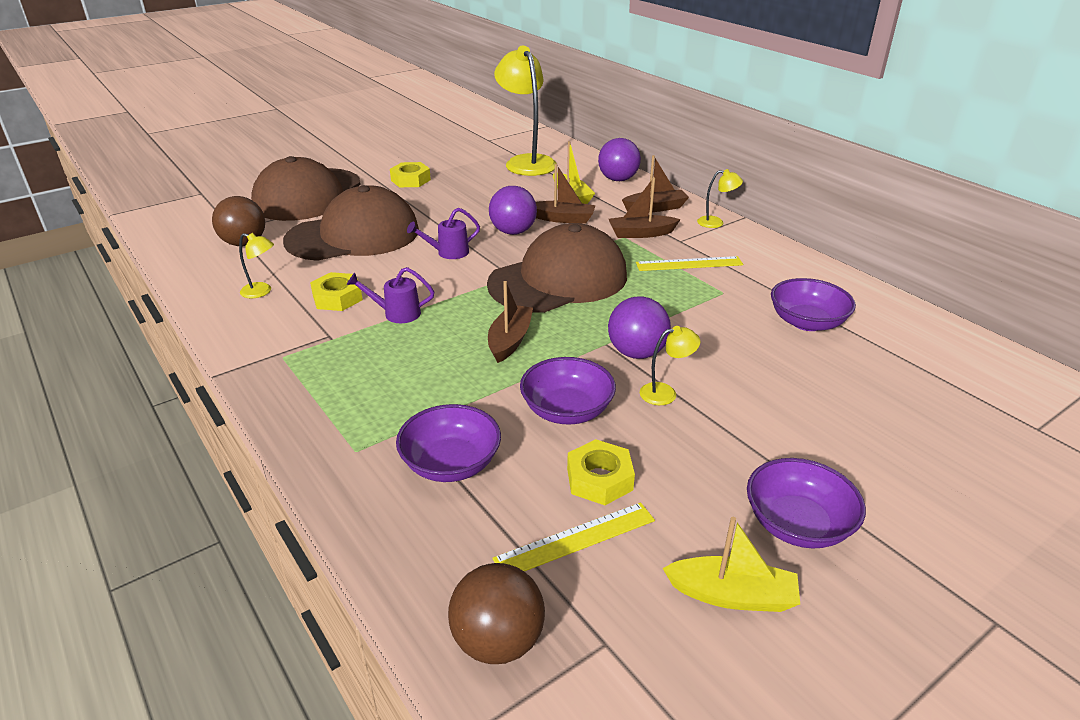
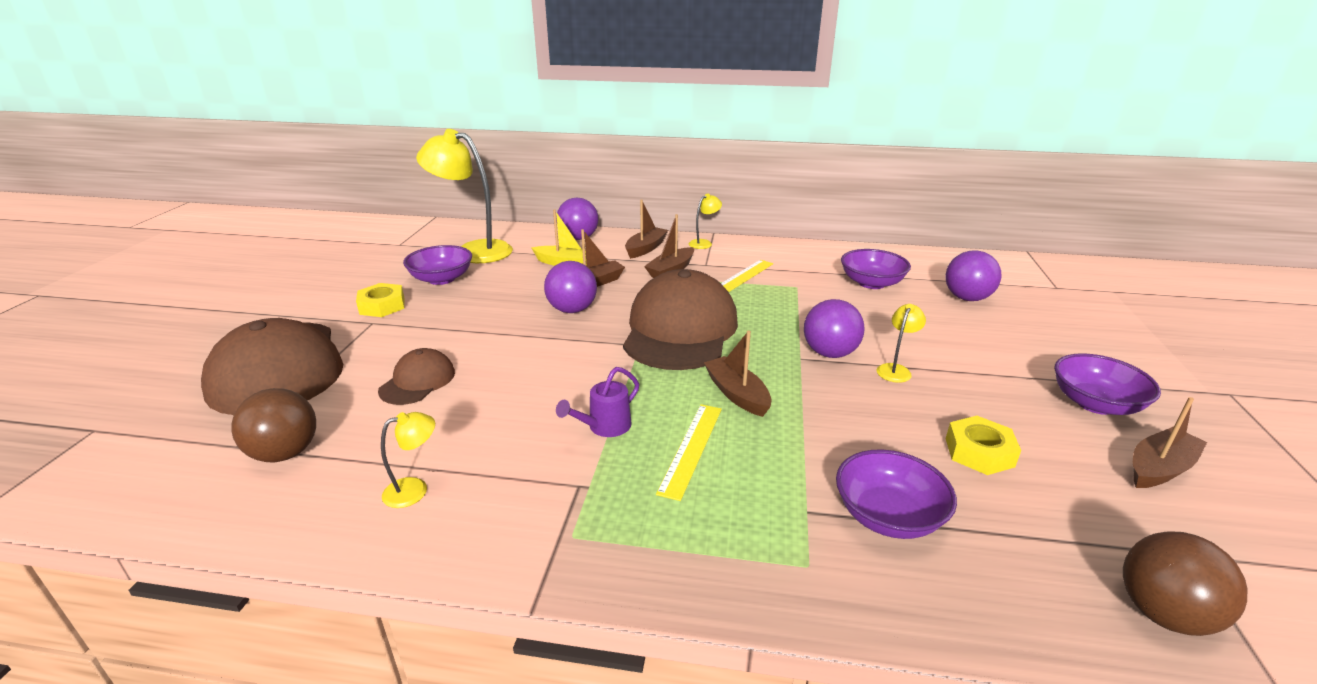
camera: 45 degrees left, 5 degrees down
(337, 298) = (517, 446): yellow nut -> none
(353, 235) = (418, 381): brown cap -> brown cap, size x0.48
(448, 253) = (548, 352): purple watering can -> none
(567, 410) = (871, 420): purple bowl -> purple bowl (441, 279)
(575, 539) = (1049, 503): yellow ruler -> yellow ruler (691, 448)
(732, 595) = (1159, 468): yellow boat -> brown boat
(884, 382) = (967, 298): none -> purple ball

